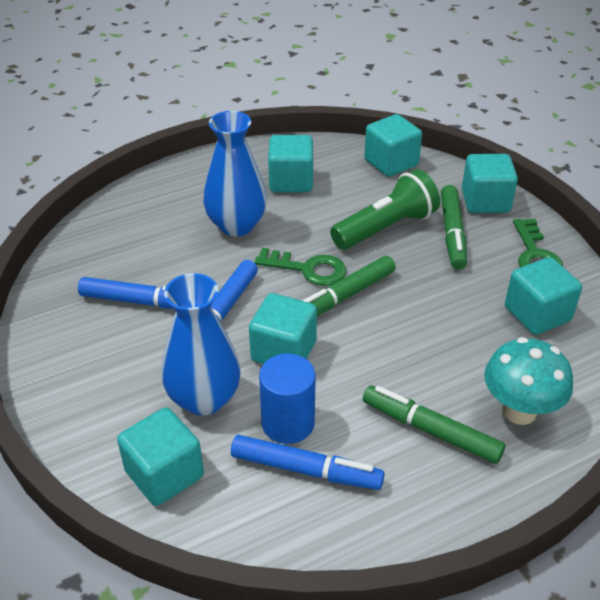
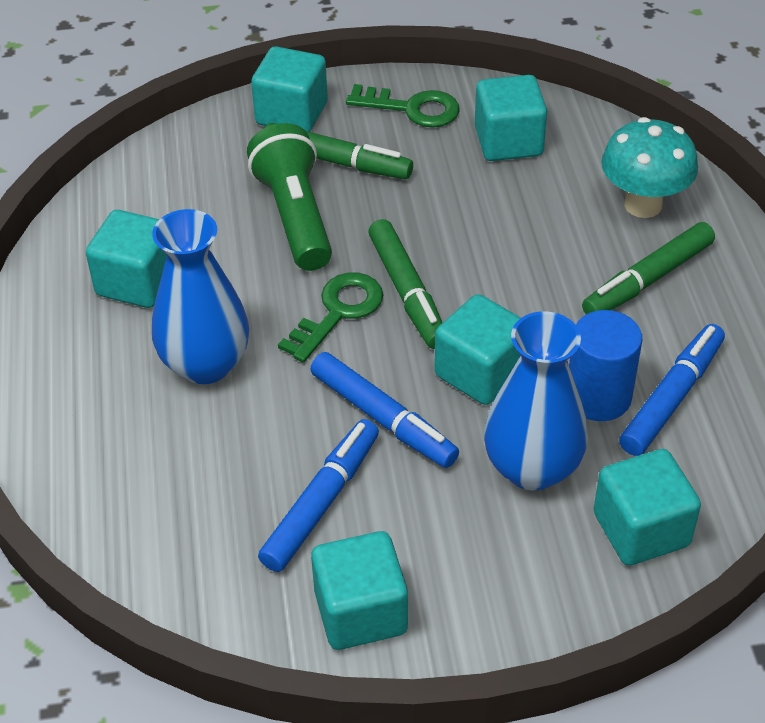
camera: 70 degrees left, 5 degrees up
(391, 163) = (158, 171): turquoise cube -> turquoise cube (360, 612)

